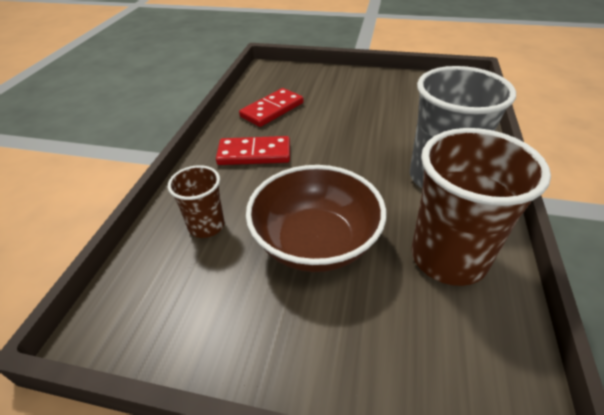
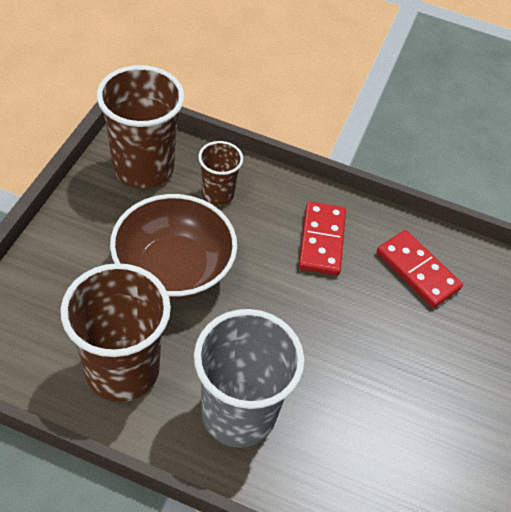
camera: 90 degrees right, 10 degrees up
(168, 302) = (143, 168): none -> brown cup

